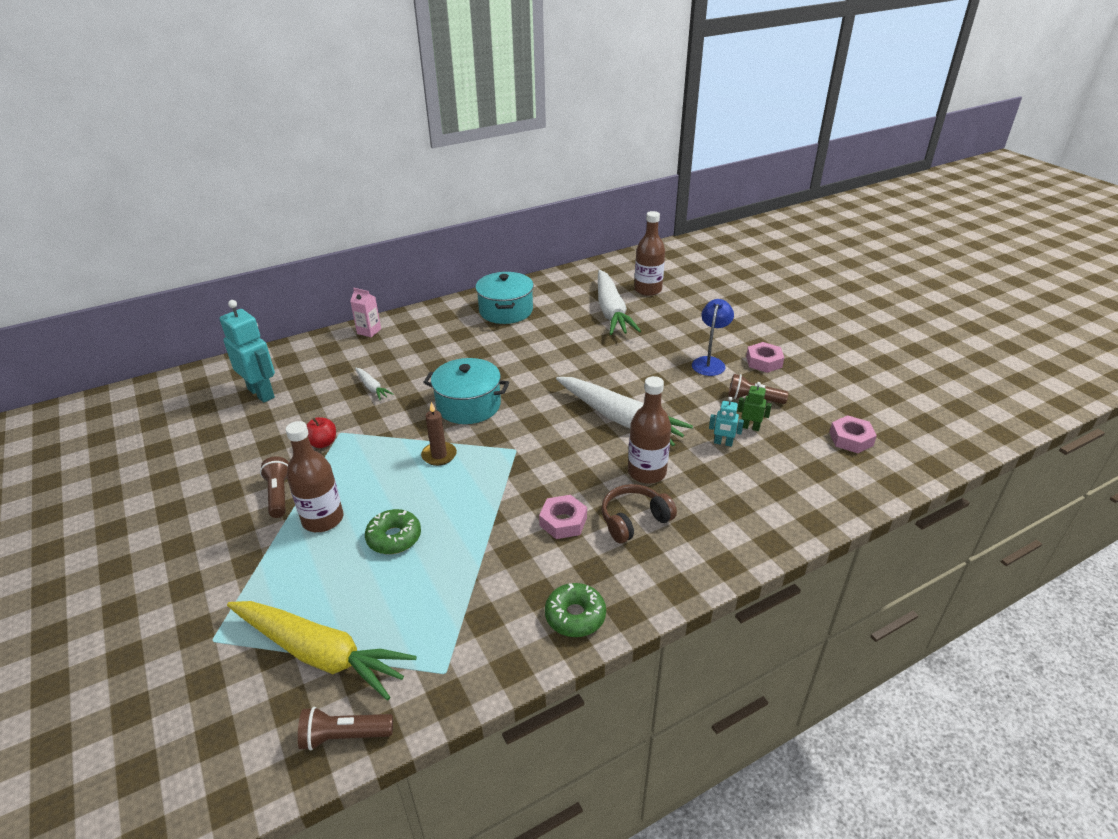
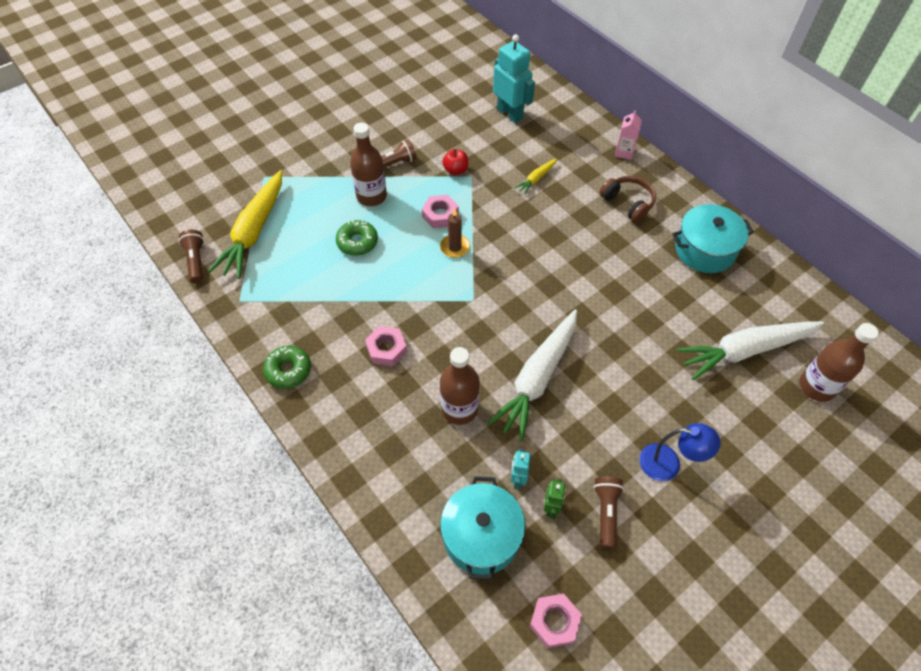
camera: 80 degrees right, 20 degrees up
(261, 393) = (510, 113): turquoise robot -> turquoise robot turned 75 degrees counterclockwise
(372, 388) = (536, 179): white carrot -> yellow carrot
(468, 405) = (528, 253): turquoise pot -> turquoise pot (481, 536)
(634, 520) = (394, 403): brown headphones -> brown headphones (628, 203)
(764, 362) = (690, 528): pink nut -> pink nut (440, 215)

